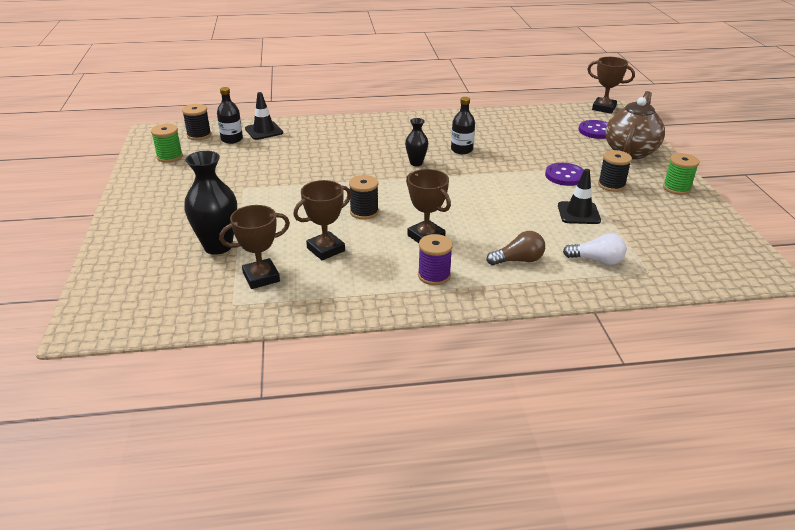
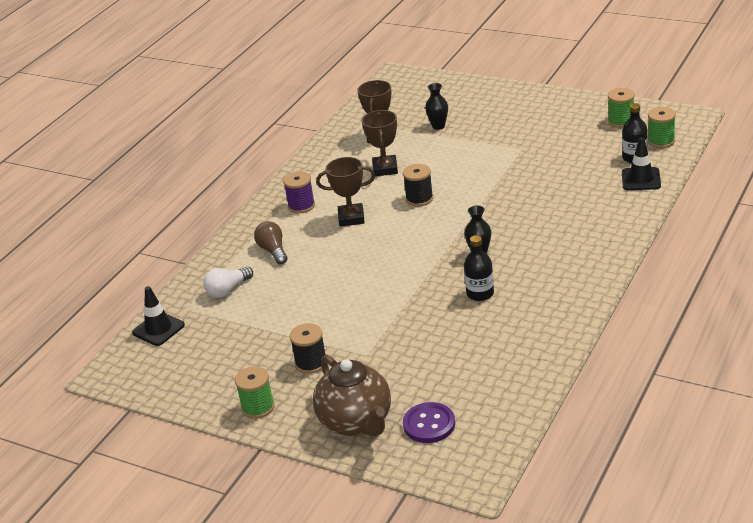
camera: 130 degrees right, 0 degrees up
(199, 135) = (661, 141): black spool -> green spool
(218, 246) = (438, 126): black vase -> black vase, size x0.56
(518, 260) = (273, 251): brown light bulb -> brown light bulb turned 135 degrees clockwise
(565, 176) = (359, 340): purple button -> none
(578, 213) = (293, 314): black traffic cone -> black traffic cone (158, 329)
(603, 108) = (485, 474): brown trophy -> none

